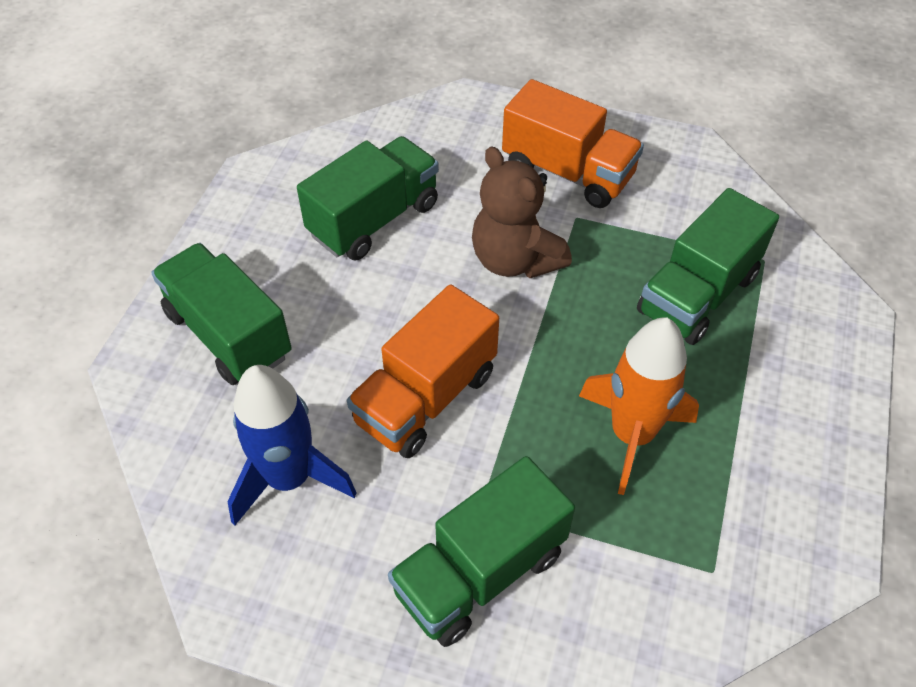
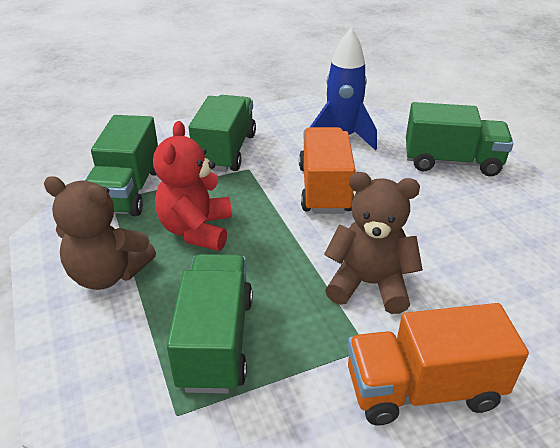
camera: 140 degrees right, 15 degrees down
(374, 219) = (487, 253): green truck -> green truck (128, 190)
(632, 435) = (196, 230): orange rocket -> red teddy bear
(768, 435) = (108, 274): none -> brown teddy bear

